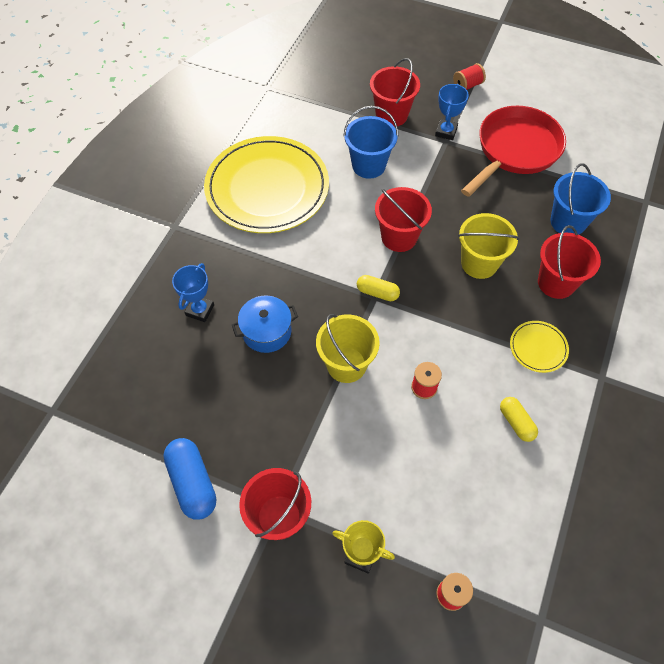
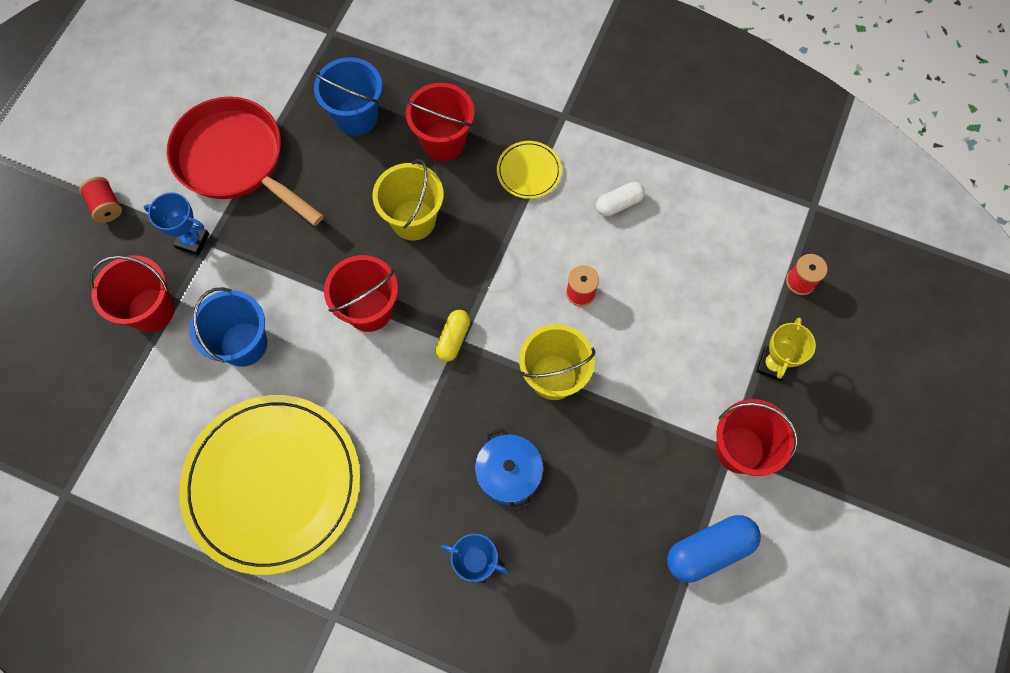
camera: 90 degrees left, 10 degrees up
(516, 422) = (619, 204): yellow capsule -> white capsule

